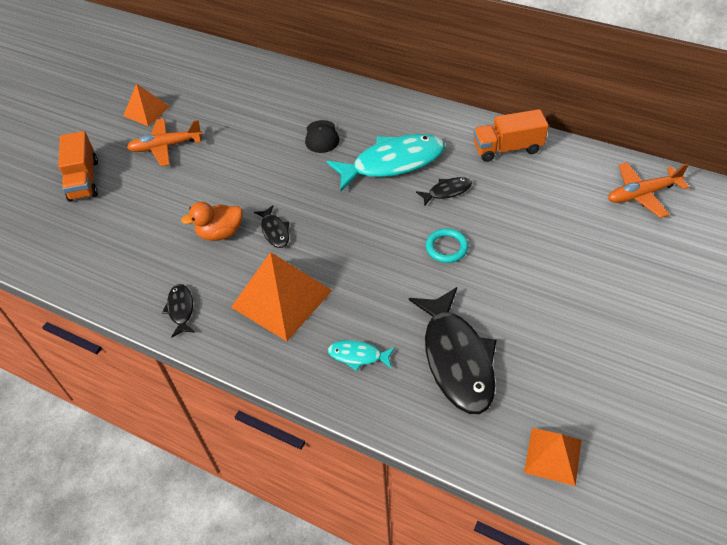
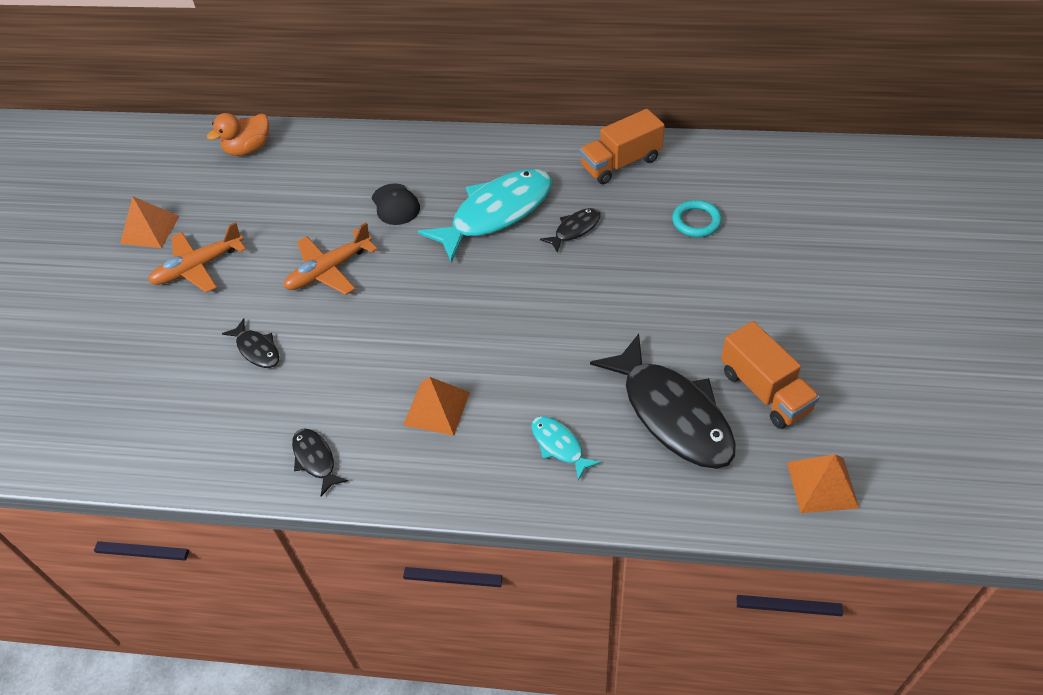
camera: 20 degrees left, 0 degrees up
(84, 180) = (105, 338): orange truck -> orange truck (765, 391)
(220, 233) = (322, 353): orange duck -> orange duck (248, 149)
(275, 231) = (390, 332): black fish -> black fish (257, 349)
(281, 298) = (436, 408): orange pyramid -> orange pyramid, size x0.58
(358, 356) = (559, 446): turquoise fish -> turquoise fish turned 60 degrees clockwise
(446, 247) = (604, 293): turquoise ring -> turquoise ring (696, 221)
(642, 194) = (788, 176): orange plane -> orange plane (329, 270)

